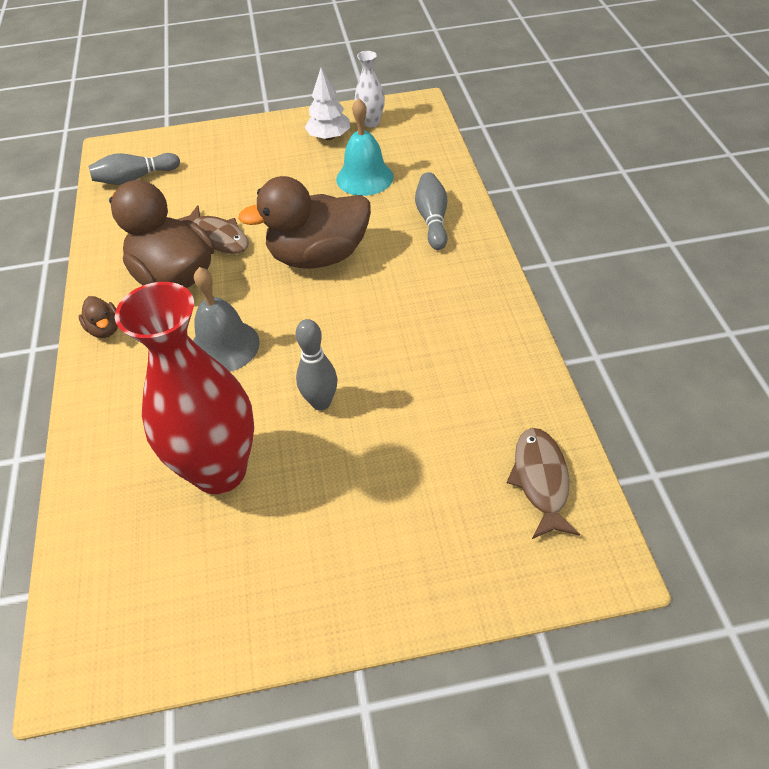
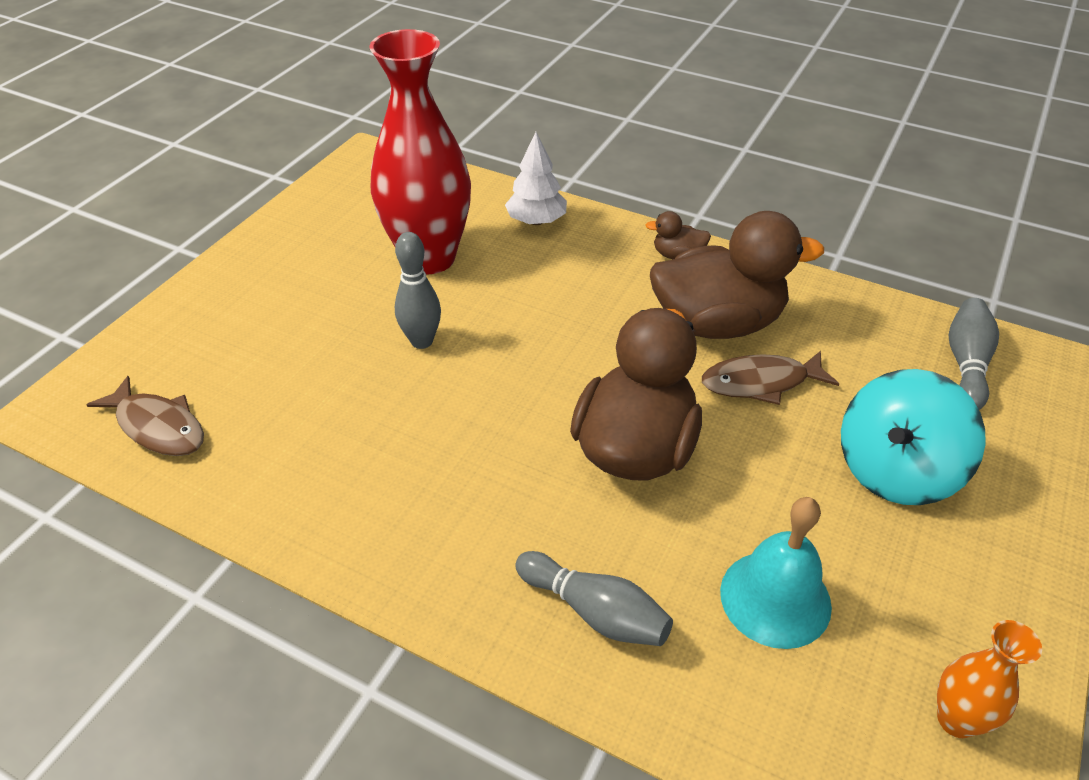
camera: 125 degrees right, 5 degrees down
(224, 346) = (568, 315): grey bell -> none
(246, 174) = (895, 470): none -> turquoise spinning top
(329, 137) = (941, 624): white tree -> white tree (536, 221)
(371, 122) = (956, 720): white vase -> orange vase

